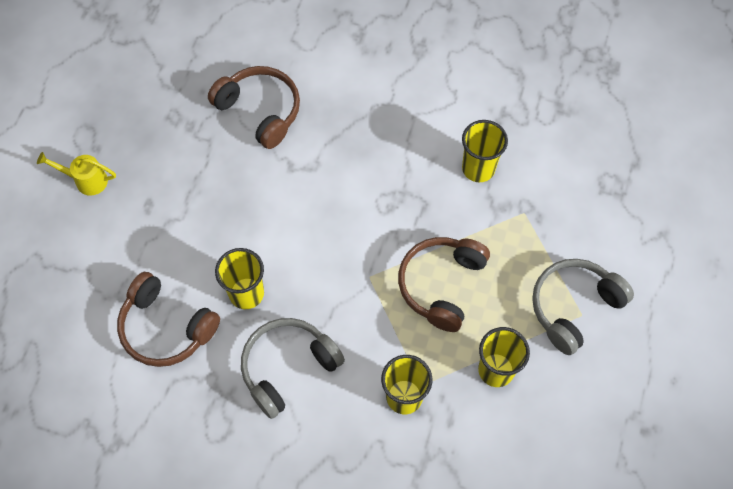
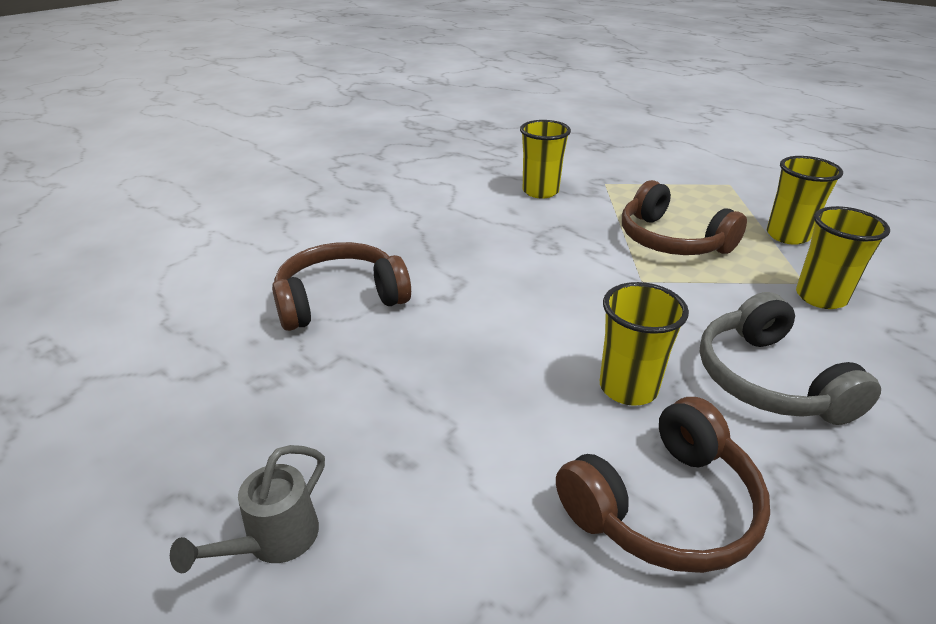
camera: 65 degrees left, 30 degrees down
(86, 180) = (274, 540): yellow watering can -> grey watering can
(574, 307) = (720, 185): grey headphones -> none

